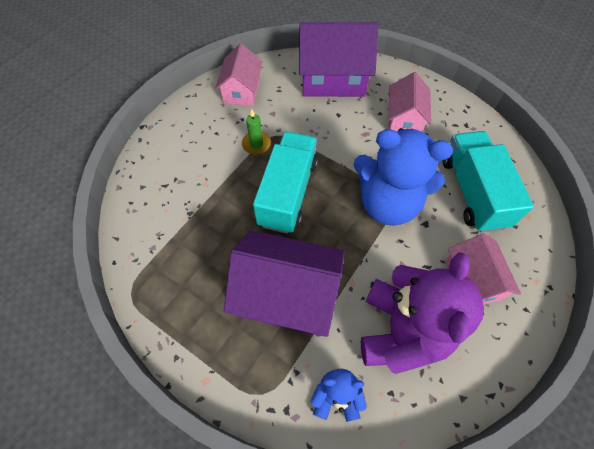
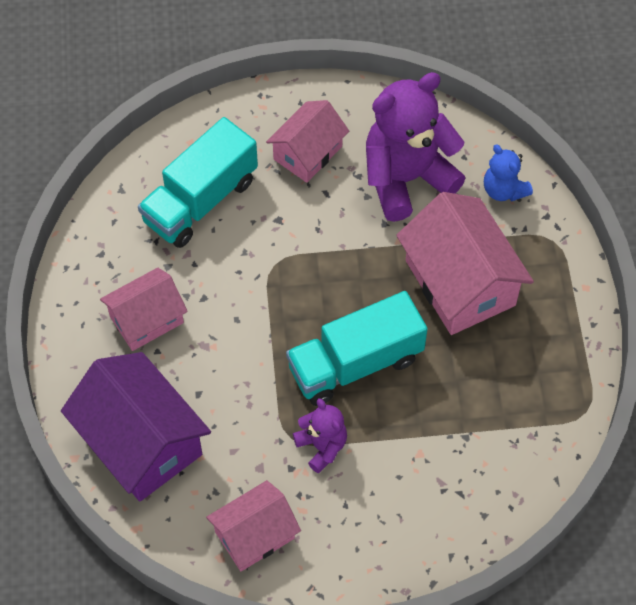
camera: 130 degrees left, 0 degrees up
(256, 144) = (322, 446): green candle -> purple teddy bear
(287, 294) = (460, 283): purple house -> pink house
(387, 203) = (283, 265): blue teddy bear -> none

